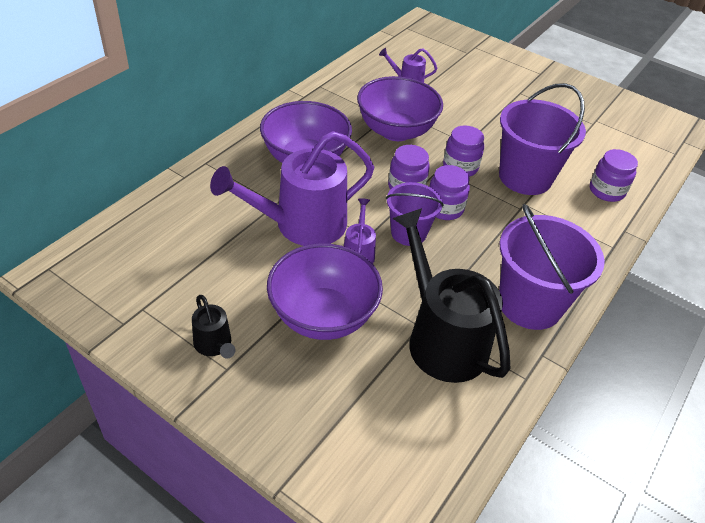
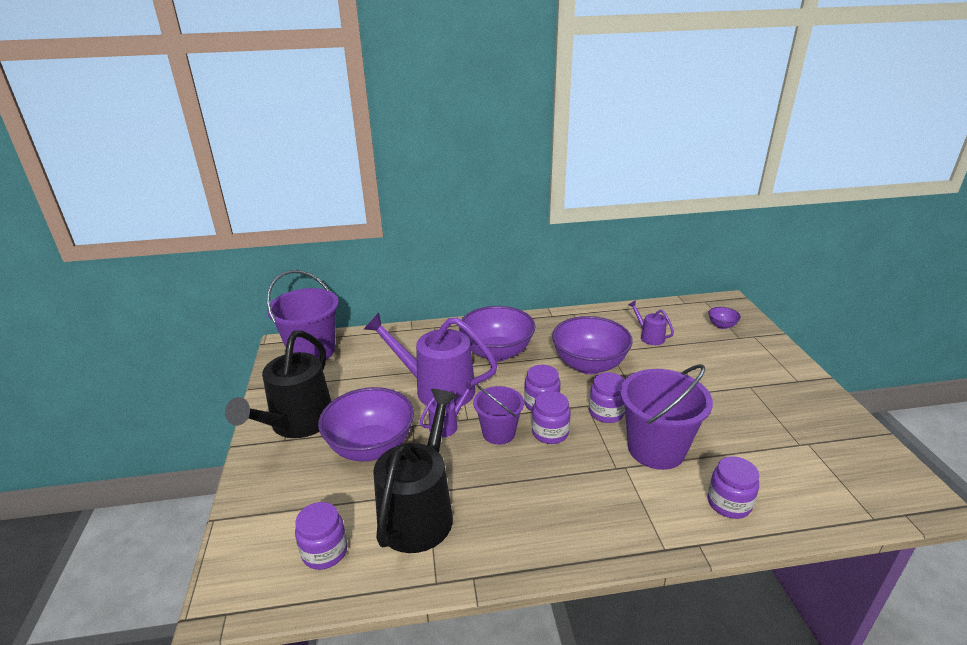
camera: 50 degrees right, 15 degrees down
(214, 345) = (297, 424): black watering can -> black watering can, size x2.19
(419, 427) = (325, 551): none -> purple jar
(444, 46) = (722, 325): none -> purple bowl
(530, 304) = (518, 537): purple bucket -> purple bucket (312, 351)

